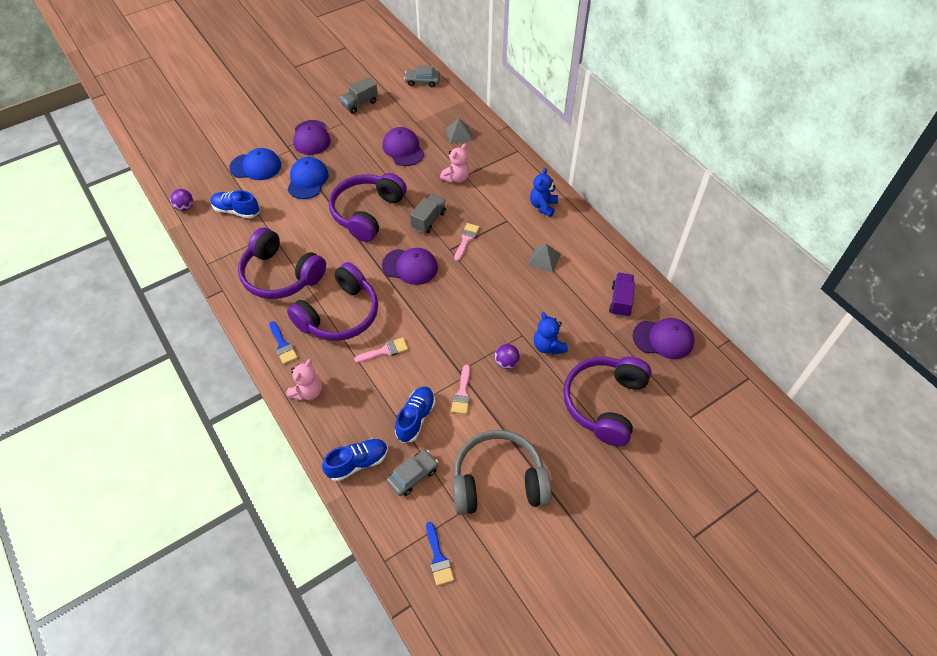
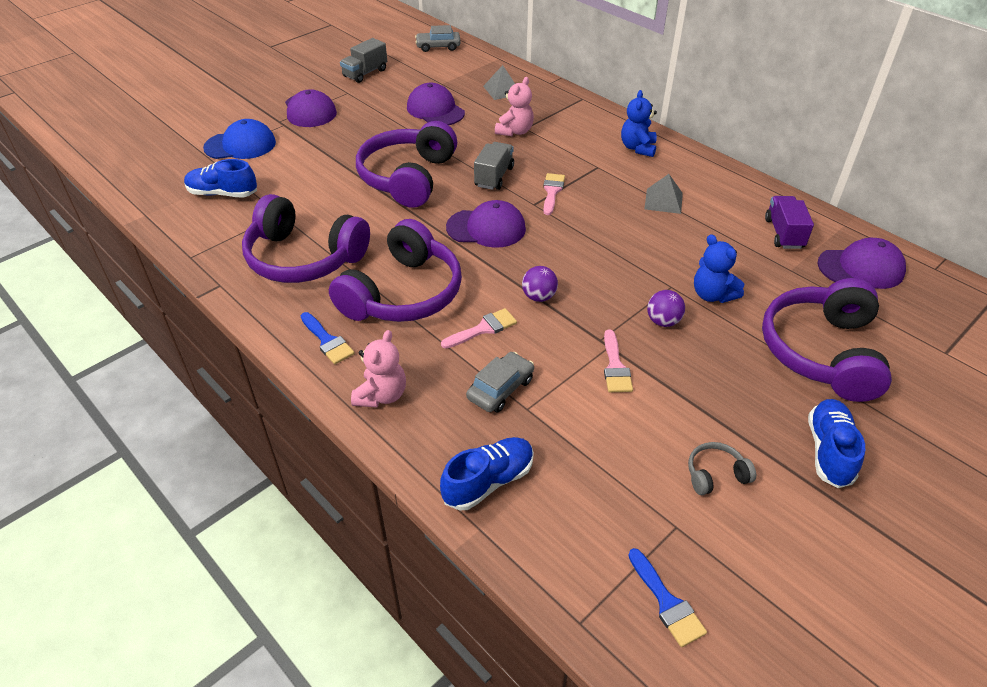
camera: 10 degrees left, 10 degrees down
(185, 207) = (146, 197): purple ball -> purple ball (539, 297)
(307, 180) = (316, 152): blue cap -> none
(413, 475) = (582, 486): grey car -> grey car (500, 389)
(415, 418) = (558, 408): blue shoe -> blue shoe (829, 451)
(498, 481) = (715, 474): grey headphones -> grey headphones, size x0.41

